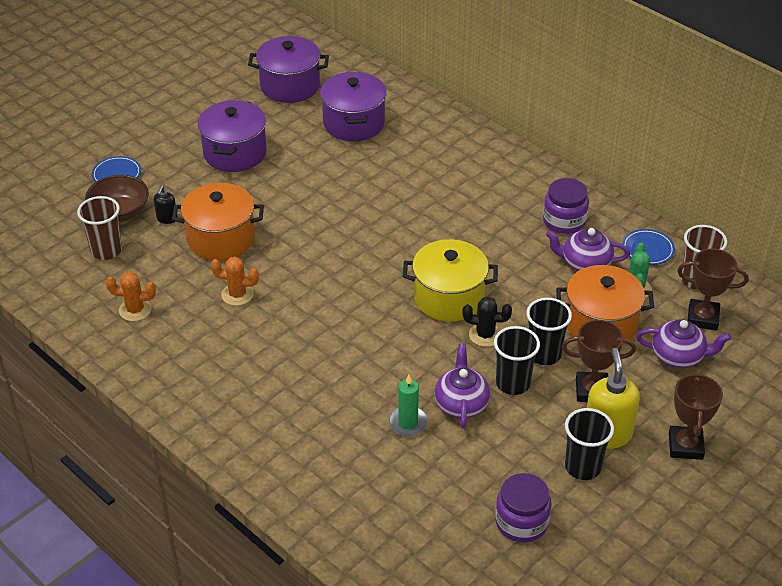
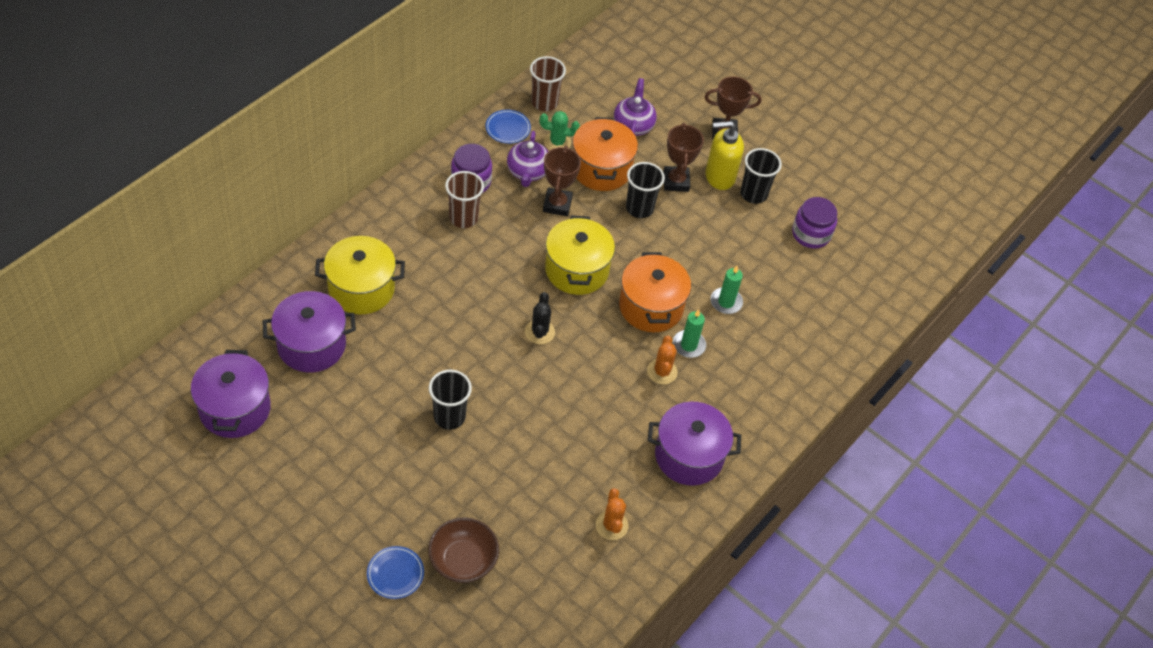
camera: 100 degrees left, 10 degrees up
(106, 250) = (525, 565): brown cup -> brown cup (463, 218)
(167, 219) = (472, 512): black soap dispenser -> none
(221, 238) = (503, 458): orange pot -> orange pot (651, 307)
(235, 153) = (359, 456): purple pot -> purple pot (689, 456)
(237, 294) = (584, 437): orange cactus -> orange cactus (662, 371)
(347, 384) = (688, 345): none -> green candle
(418, 150) = (361, 289): none -> yellow pot
(461, 404) = (700, 266): purple teapot -> none
(485, 335) = (620, 246): black cactus -> black cactus (539, 332)
(513, 383) = (674, 231): black cup -> black cup (449, 417)
(702, 318) = (589, 105): brown trophy -> brown trophy (557, 204)

